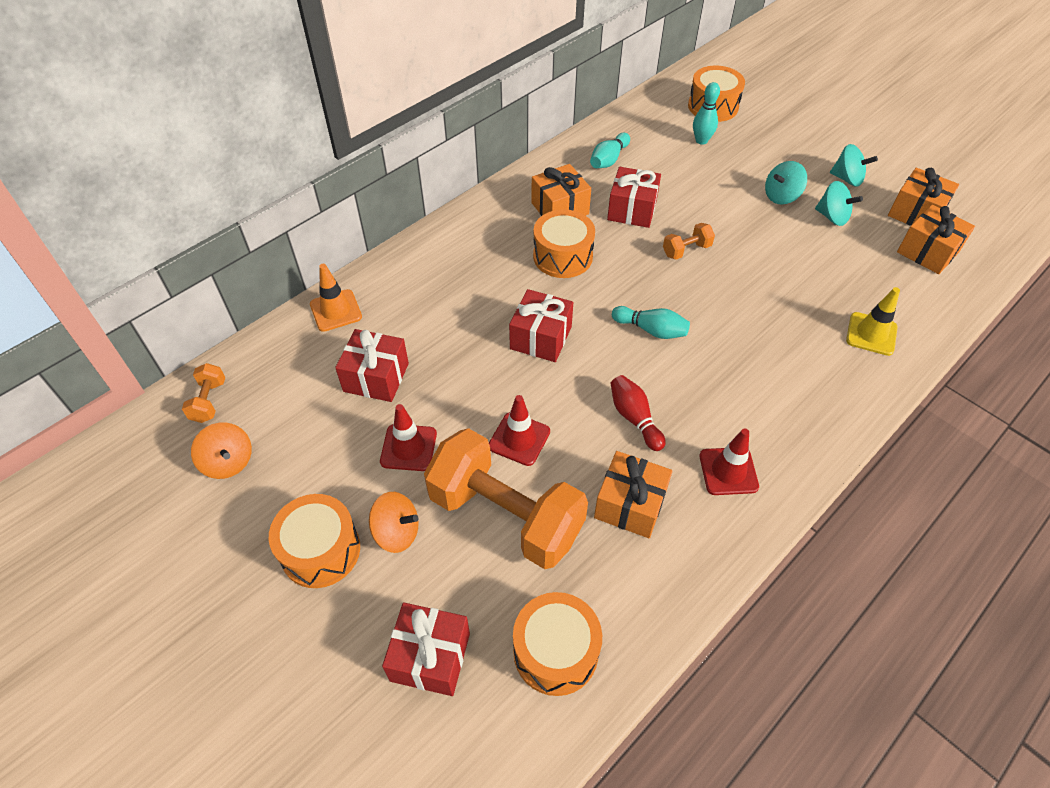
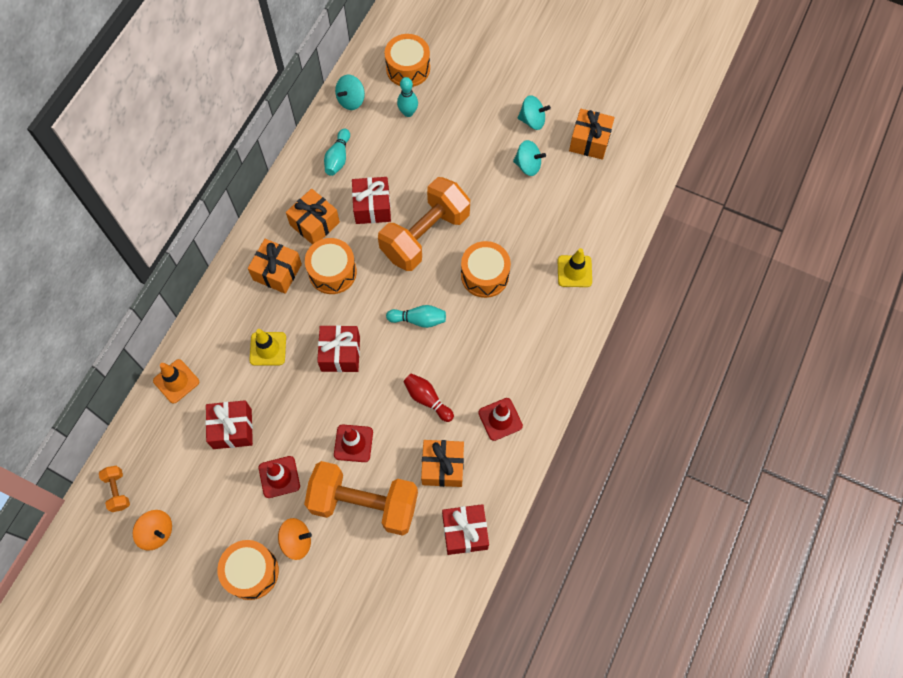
camera: 20 degrees left, 15 degrees up
(430, 657) = (350, 614): red gift -> red gift (465, 532)
(456, 308) = (268, 349): none -> yellow traffic cone
(555, 651) = (425, 582): orange drum -> orange drum (484, 275)
(686, 250) = (425, 235): orange dumbbell -> orange dumbbell, size x2.43
(781, 196) = (485, 155): turquoise spinning top -> turquoise spinning top (351, 100)
(927, 252) = (603, 179): orange gift -> orange gift (277, 272)

